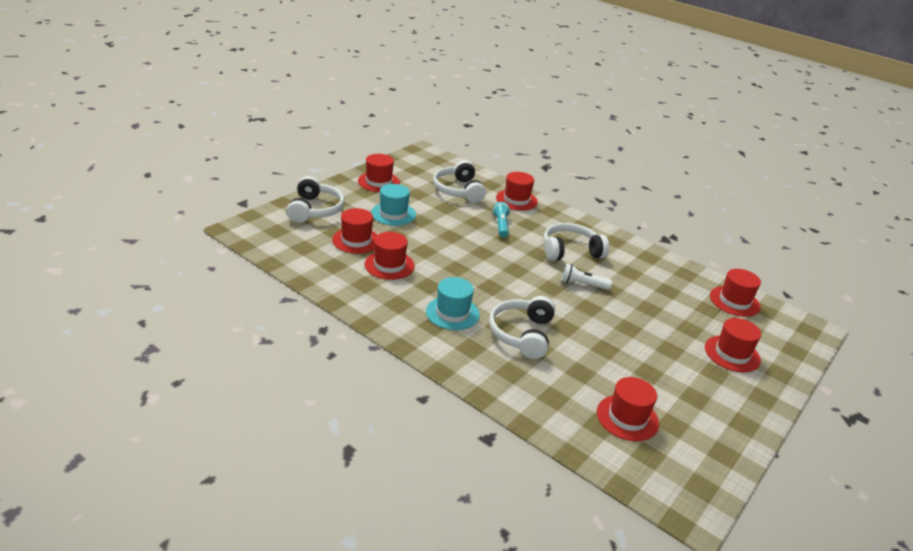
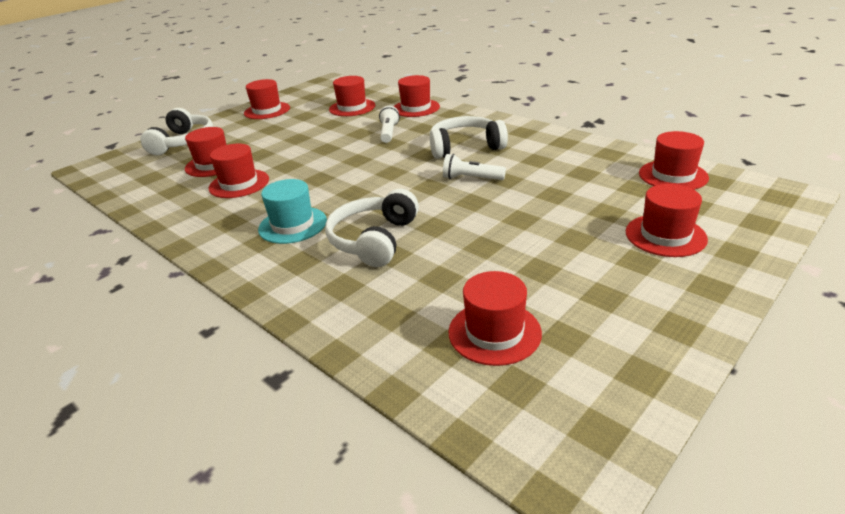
camera: 10 degrees right, 0 degrees up
(393, 214) = (269, 136): turquoise hat -> none
(458, 190) = (352, 107): white headphones -> red hat
(501, 226) = (389, 133): turquoise flashlight -> white flashlight

